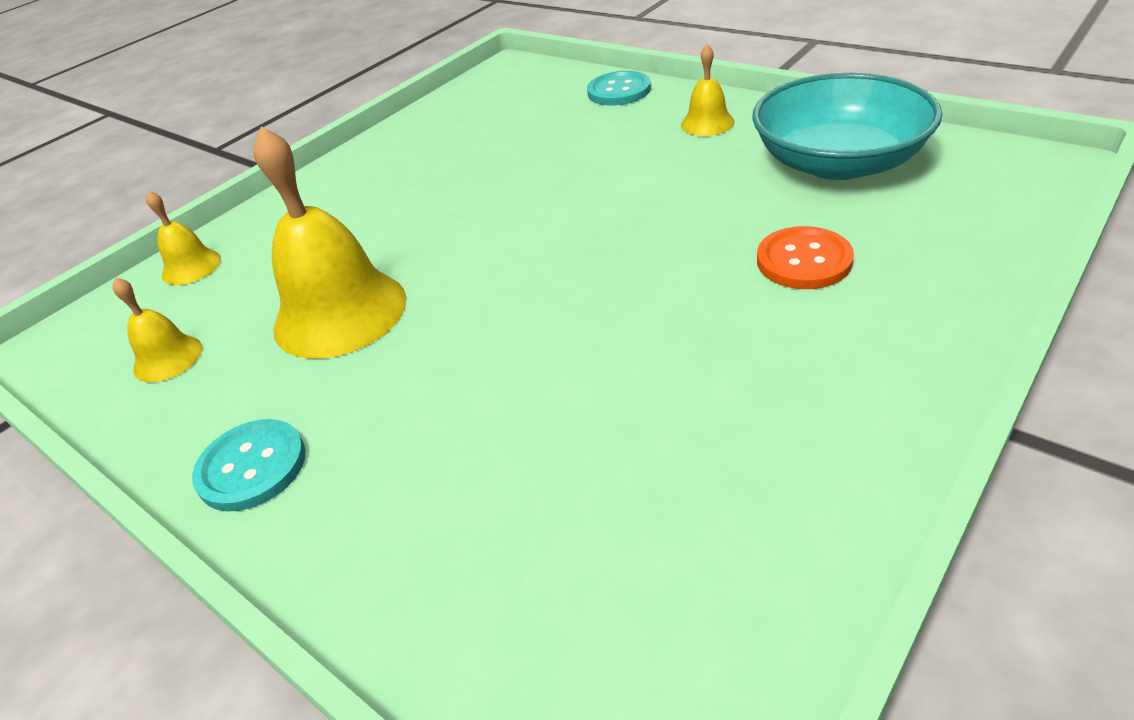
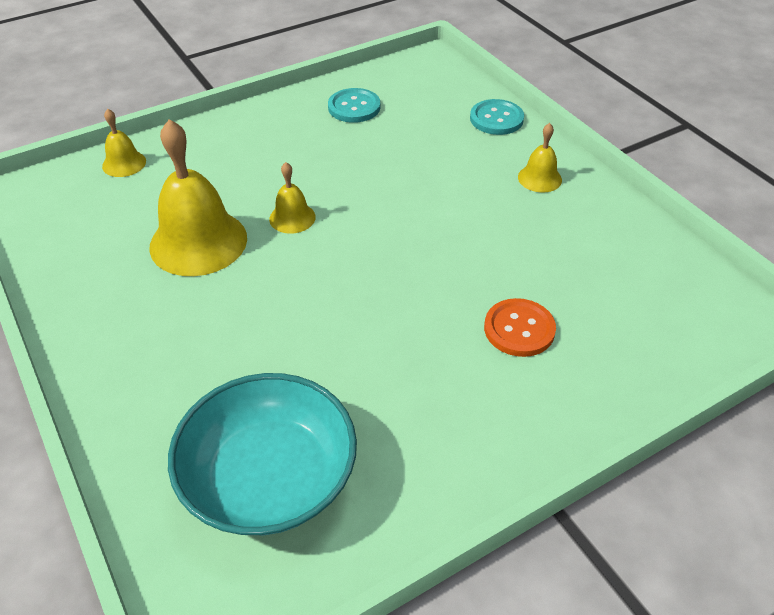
camera: 15 degrees right, 5 degrees up
(168, 358) = (80, 233): yellow bell -> yellow bell (292, 218)
(252, 467) = (95, 334): turquoise button -> turquoise button (354, 107)
(838, 162) = (607, 255): turquoise bowl -> turquoise bowl (269, 478)

